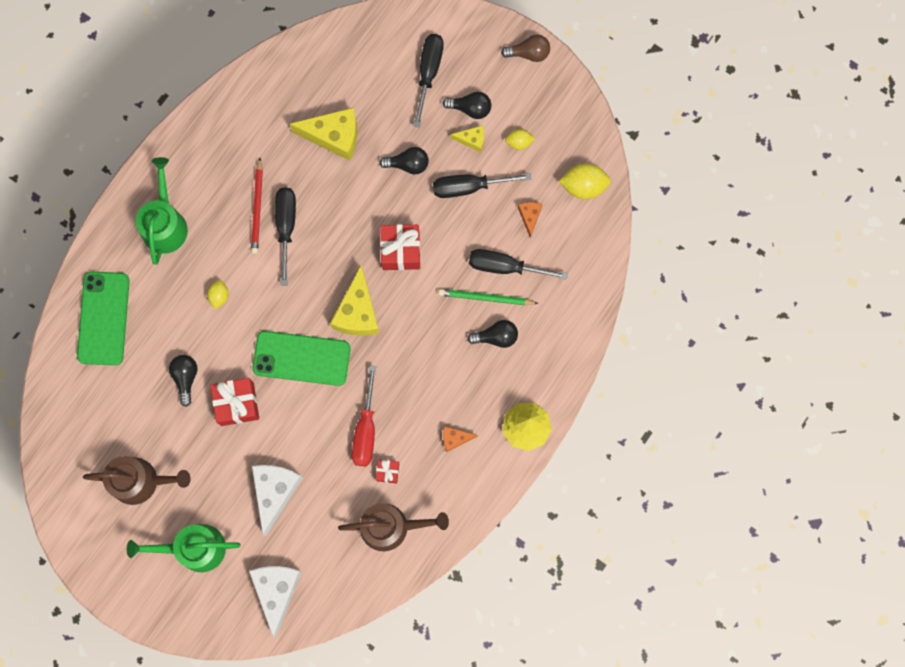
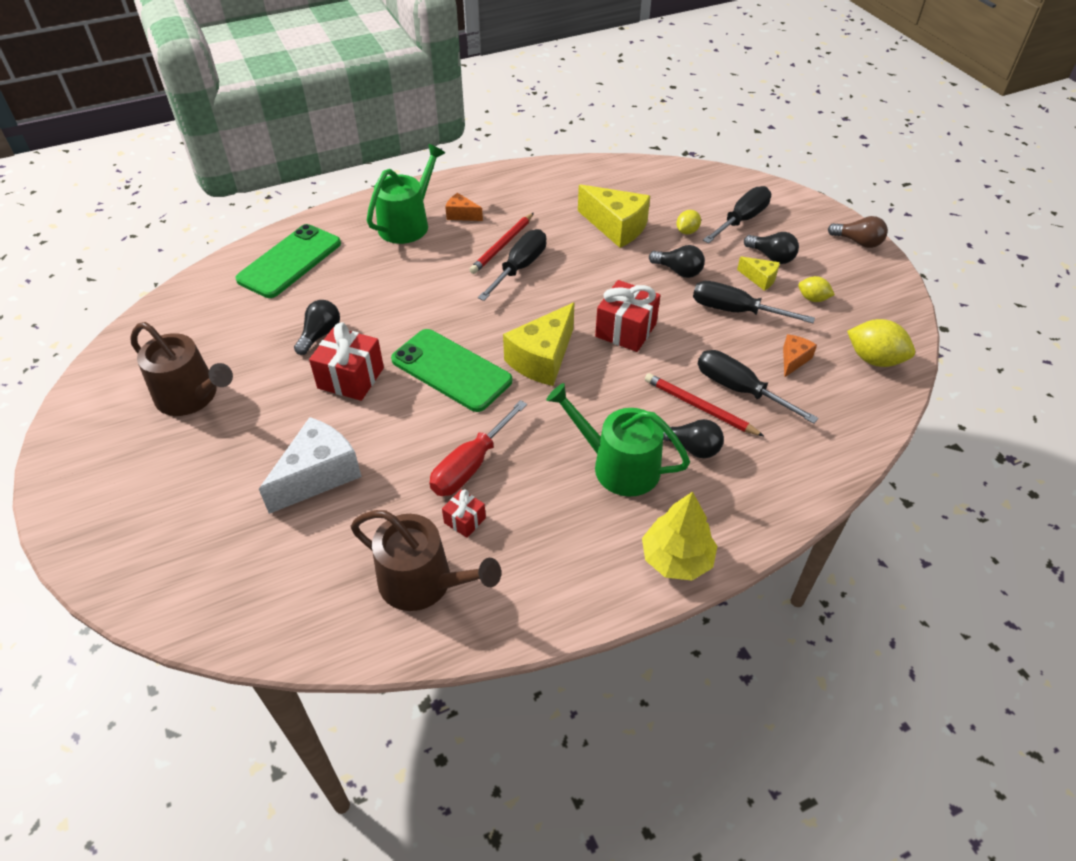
camera: 30 degrees right, 30 degrees down
(194, 548) = (181, 485): green watering can -> green watering can (618, 466)
(219, 296) = (411, 289): yellow lemon -> yellow lemon (687, 231)
(277, 591) = (226, 581): white cheese -> none
(455, 439) = (574, 526): orange cheese -> orange cheese (461, 215)
(486, 298) = (700, 407): green pencil -> red pencil

